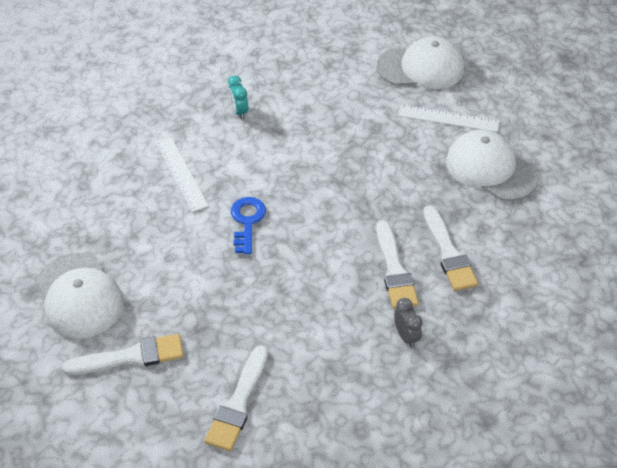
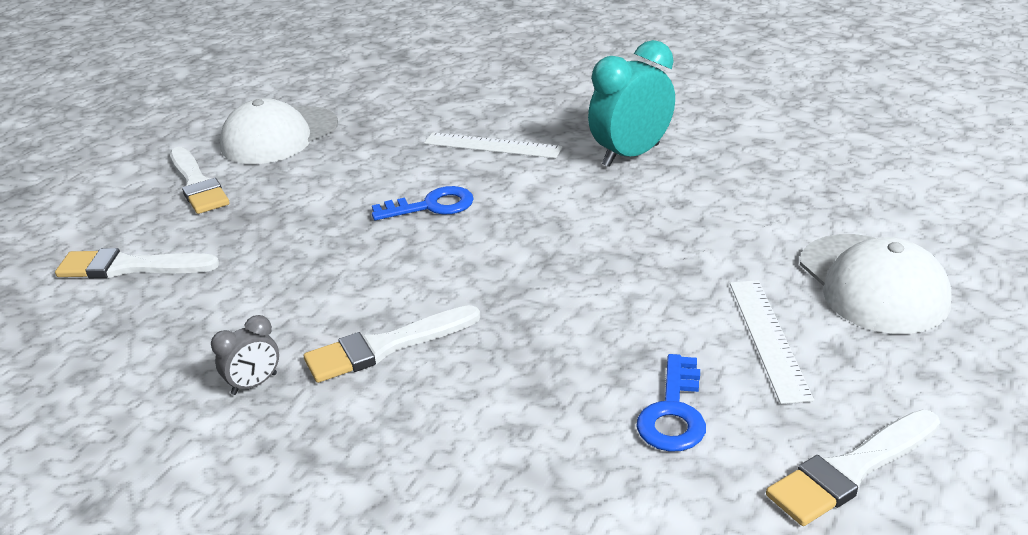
camera: 75 degrees right, 15 degrees down
(181, 174) = (492, 145): white ruler -> white ruler turned 60 degrees clockwise
(239, 112) = (630, 155): turquoise clock -> turquoise clock, size x2.02
(448, 253) = (442, 397): white brush -> white brush (851, 470)
(491, 169) = (673, 412): white cap -> blue key

